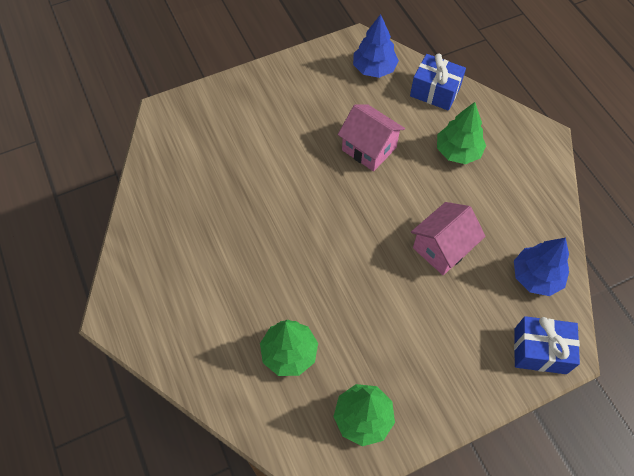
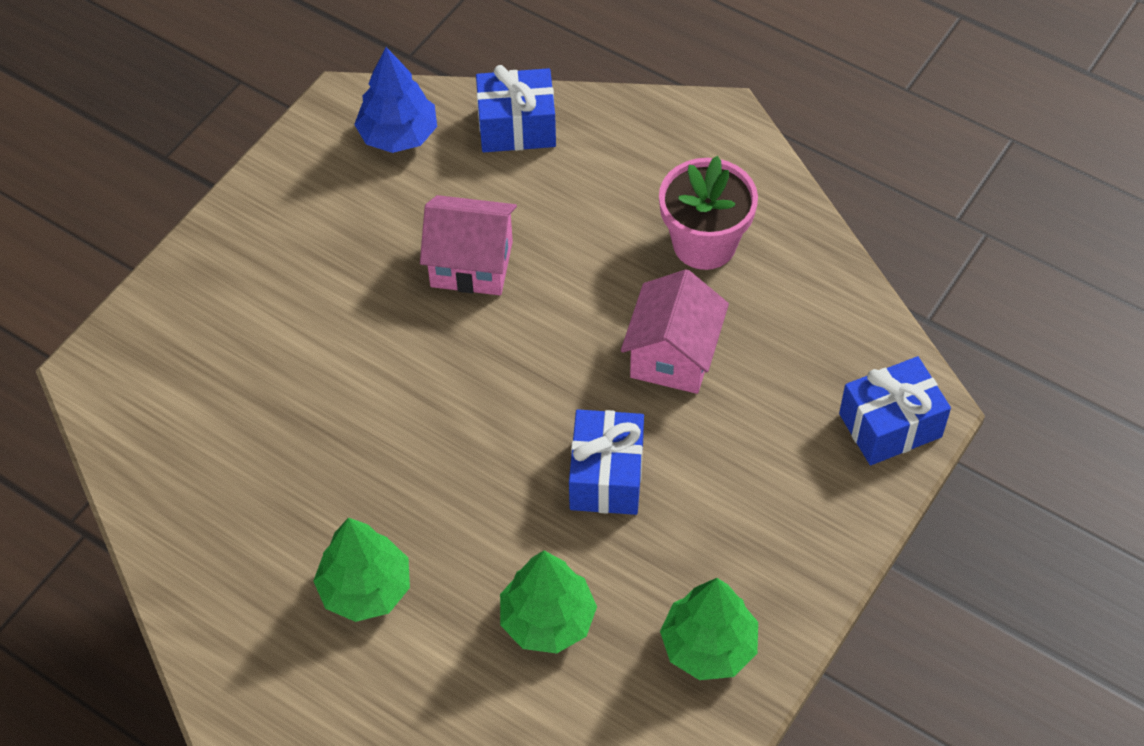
camera: 30 degrees left, 5 degrees down
(367, 293) = (606, 476): none -> blue gift
(458, 151) = (608, 202): green tree -> green tree (365, 588)
(495, 197) = (704, 244): none -> pink flower pot
(536, 276) = (826, 327): blue tree -> none

